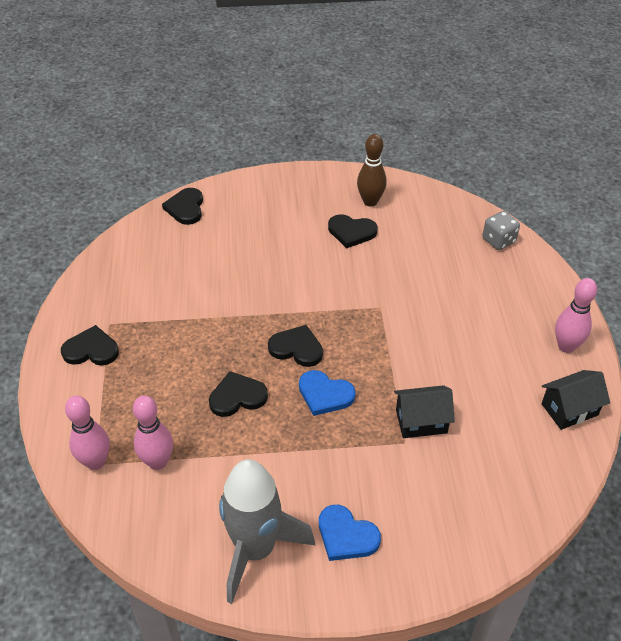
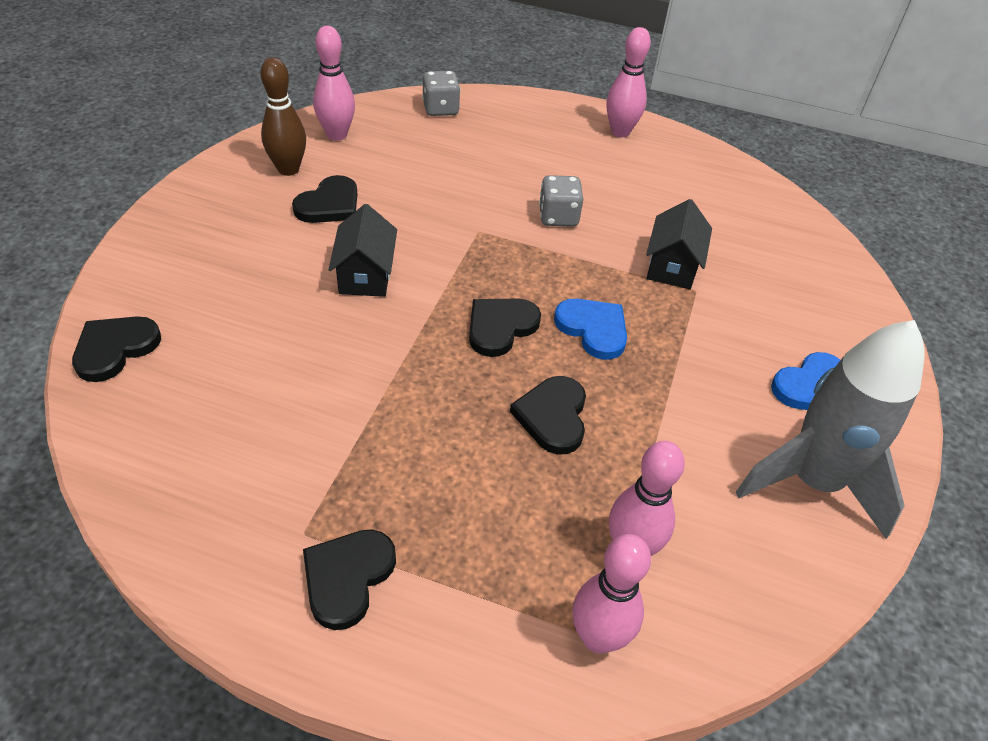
camera: 70 degrees left, 0 degrees up
(186, 208) = (115, 349): black heart -> black heart turned 105 degrees clockwise
(325, 394) = (593, 329): blue heart -> blue heart turned 90 degrees counterclockwise
(423, 206) = (337, 135): none -> pink bowling pin
(427, 342) = (558, 217): none -> grey dice
(569, 409) = (701, 164): black house -> black house (365, 275)

